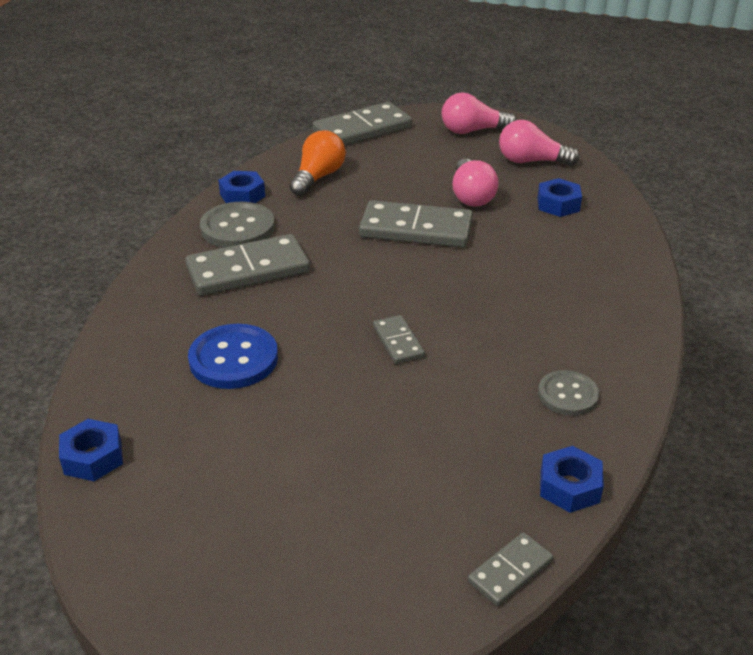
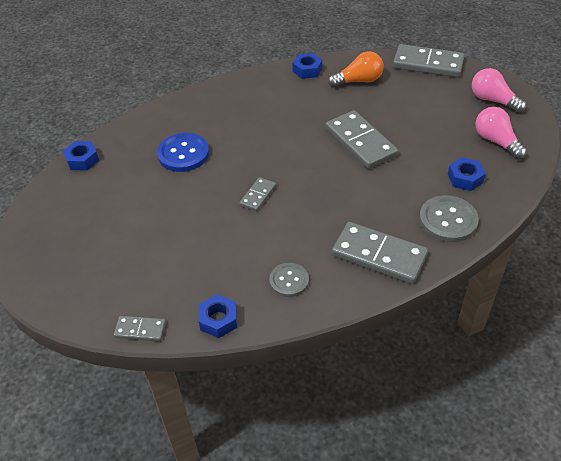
camera: 50 degrees right, 10 degrees up
(237, 228) = (279, 87): grey button -> grey button (448, 220)
(248, 270) = (251, 113): grey domino -> grey domino (379, 255)
(471, 196) = (422, 141): pink light bulb -> none

